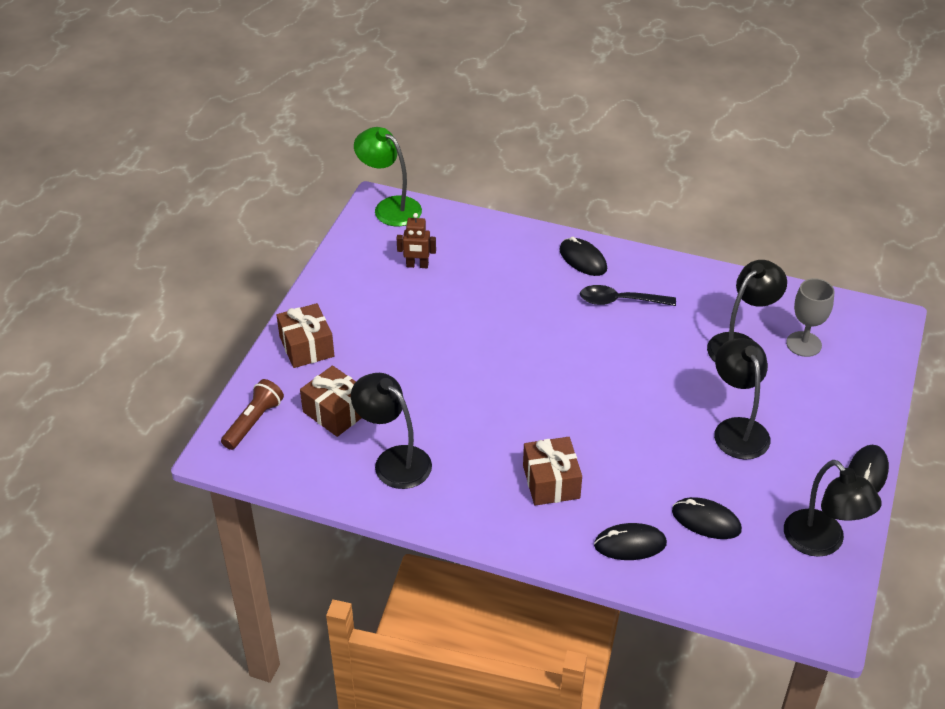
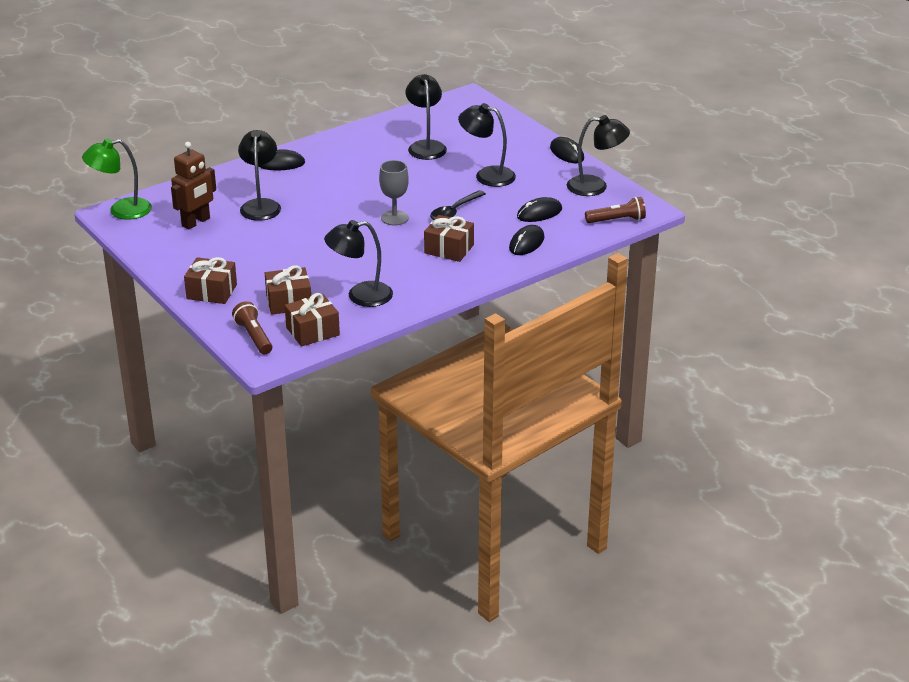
camera: 55 degrees left, 10 degrees down
(298, 460) = (312, 331): none -> brown gift
(417, 265) = (196, 222): brown robot -> brown robot, size x1.60
(491, 290) = (261, 205): none -> black lamp
(620, 301) = (335, 167): black spoon -> black spoon (454, 212)
(768, 605) = (617, 220): none -> brown flashlight
(803, 344) = (452, 128): grey goblet -> grey goblet (394, 218)

